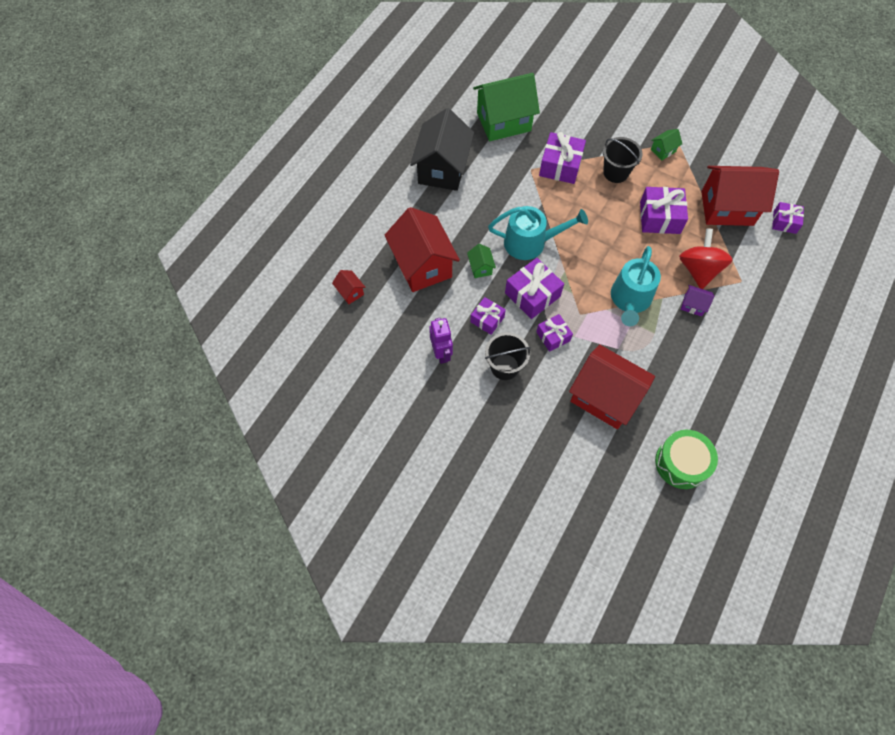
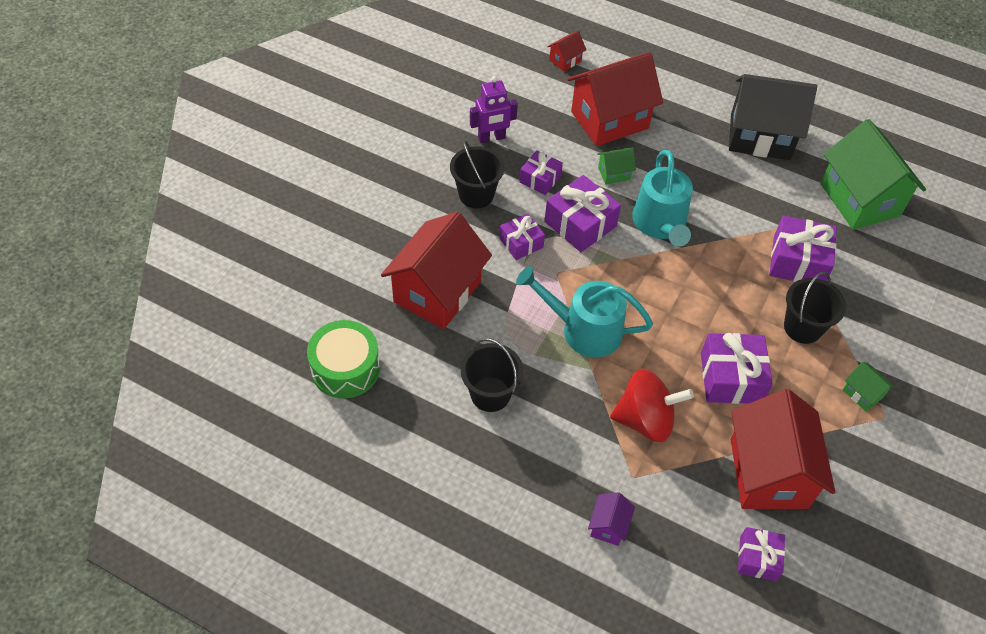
camera: 85 degrees right, 10 degrees down
(691, 363) = (490, 394): none -> black bucket
(693, 305) = (583, 406): purple house -> purple house (608, 526)

